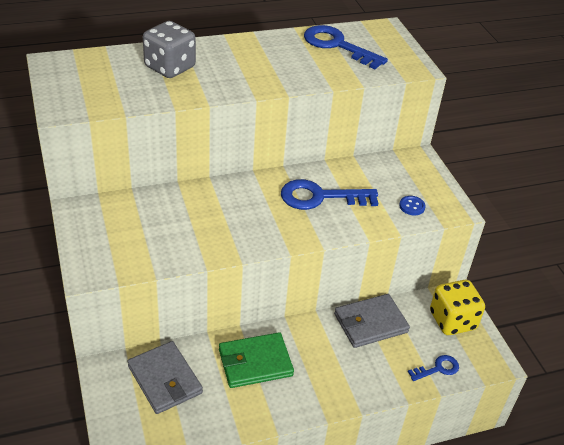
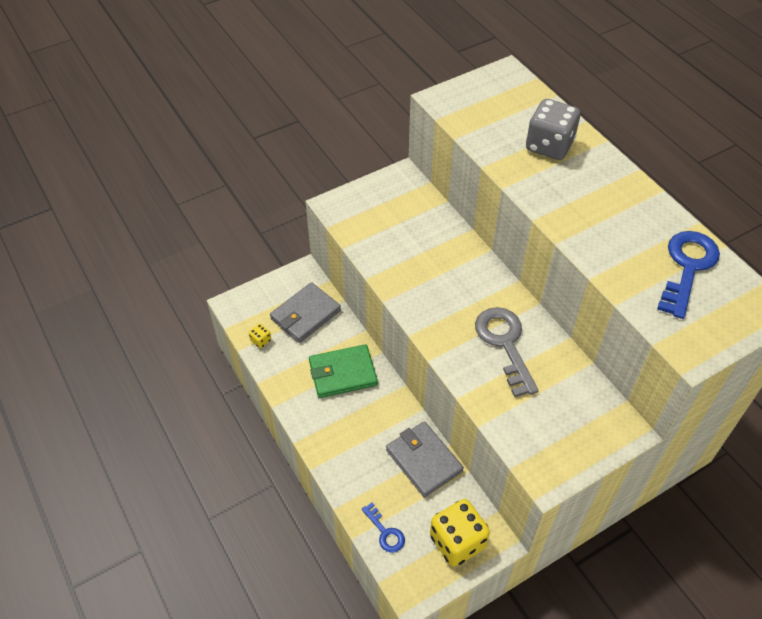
camera: 80 degrees right, 10 degrees up
(184, 430) = (261, 340): none -> yellow dice
(255, 363) = (342, 373): green wallet -> green wallet turned 75 degrees counterclockwise
(320, 197) = (505, 344): blue key -> grey key
(412, 206) = (531, 431): blue button -> none

